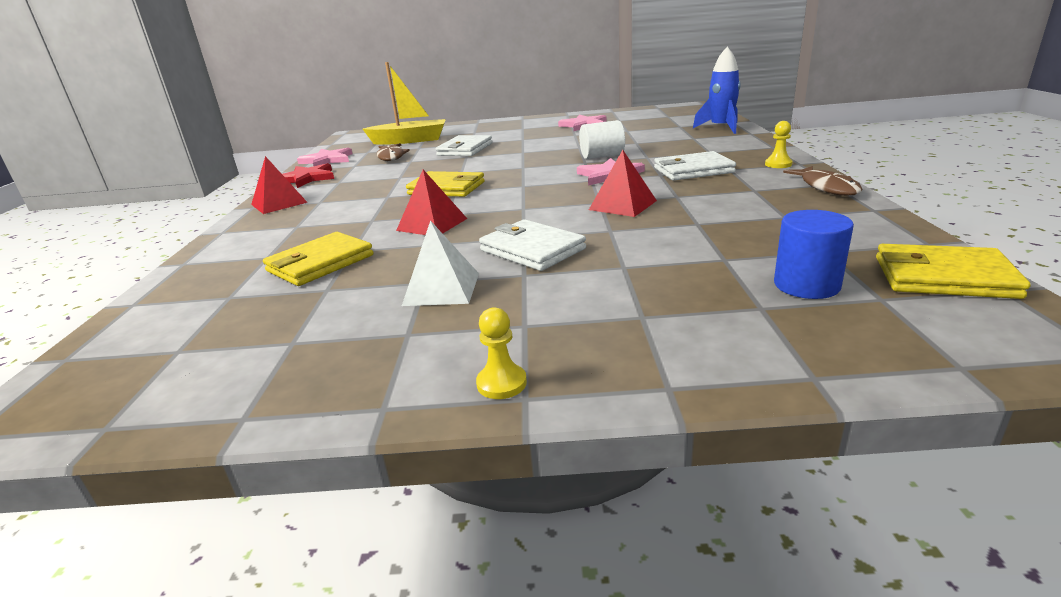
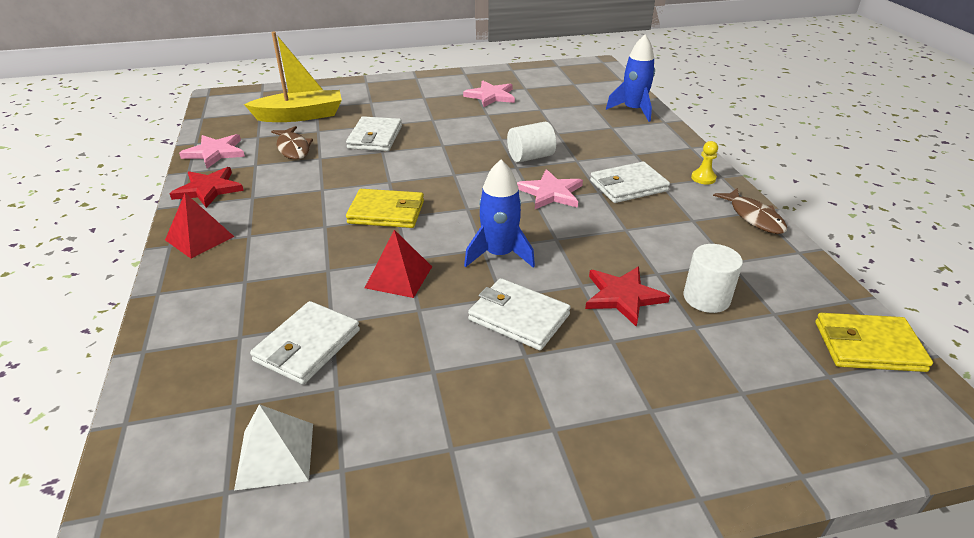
camera: 15 degrees left, 10 degrees up
(320, 263) = (307, 345): yellow wallet -> white wallet
(441, 289) = (455, 381): white pyramid -> white pyramid (275, 455)
(501, 383) = (564, 507): yellow pawn -> none
(536, 211) = (499, 254): none -> blue rocket
(623, 205) = (580, 244): red pyramid -> none
(651, 238) = (623, 296): none -> red star
(746, 240) = (706, 298): none -> white cylinder
(806, 285) = (770, 361): blue cylinder -> none

